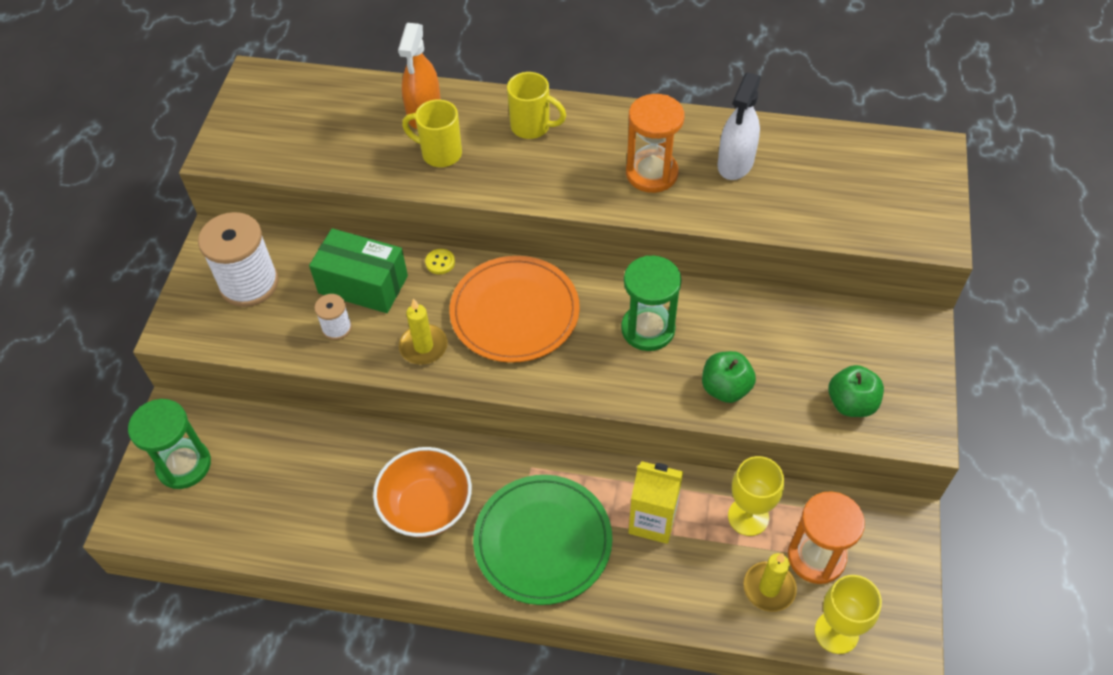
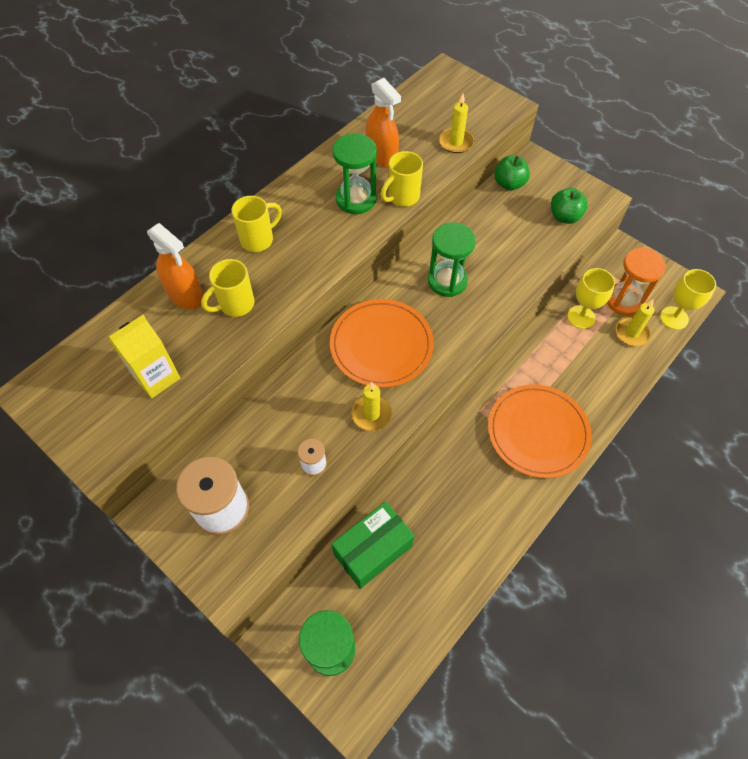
camera: 60 degrees left, 5 degrees up
(363, 284) = (286, 427): green box -> green box (373, 550)
(426, 506) = (472, 489): orange bowl -> none
(440, 262) = (304, 368): yellow button -> none
(543, 541) = (538, 432): green plate -> orange plate
(651, 173) = (356, 199): orange hourglass -> green hourglass
(652, 521) = (557, 365): yellow carton -> yellow carton (156, 377)
(690, 210) = (402, 197): none -> yellow mug
(725, 388) = (517, 267): green apple -> green apple (509, 184)
(735, 163) = (382, 156): white spray bottle -> orange spray bottle
(820, 218) = (456, 142): none -> yellow candle

